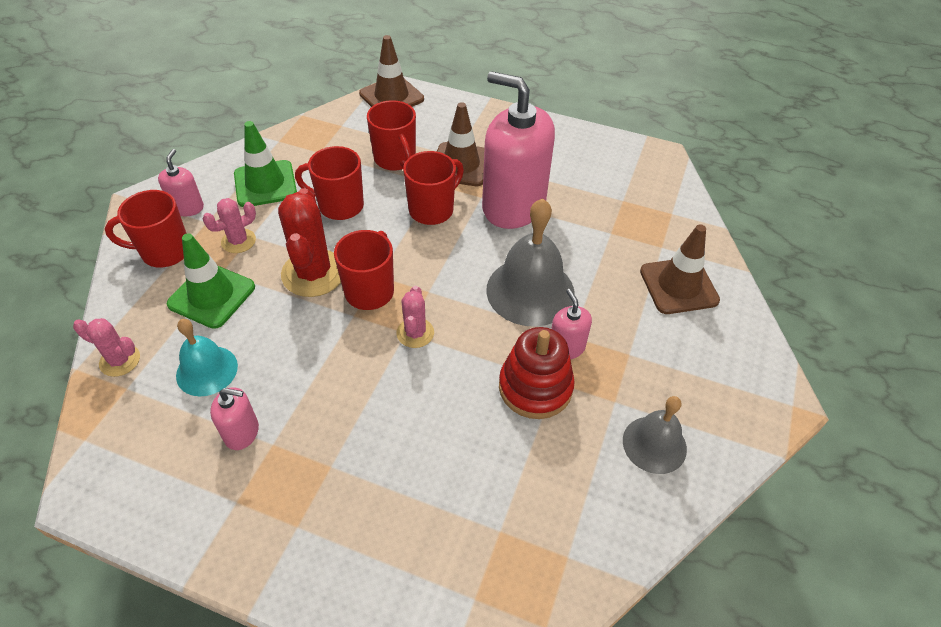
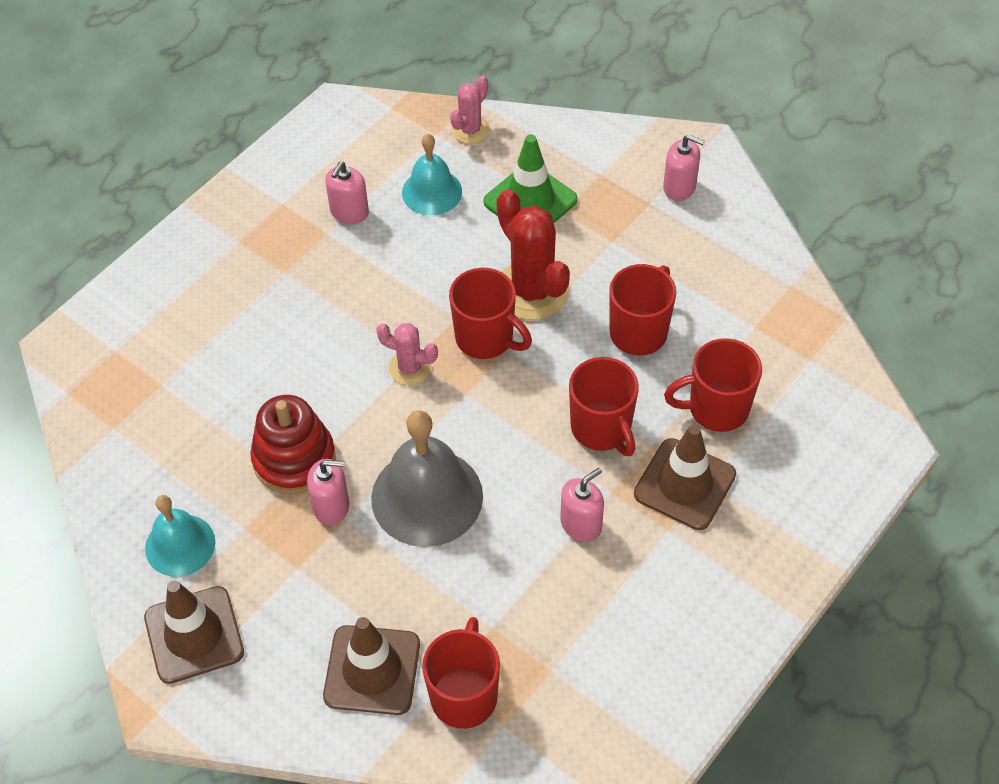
camera: 110 degrees right, 5 degrees up
(164, 252) = (611, 165): red mug -> red mug (464, 695)
(238, 241) = (607, 229): pink cactus -> none
(265, 184) = (703, 263): green traffic cone -> none
(313, 273) = (532, 291): red cactus -> red cactus turned 45 degrees clockwise
(391, 96) = (870, 433): brown traffic cone -> brown traffic cone (194, 635)
(513, 206) = (581, 524): pink soap dispenser -> pink soap dispenser, size x0.44
(654, 444) = (180, 545): grey bell -> turquoise bell

